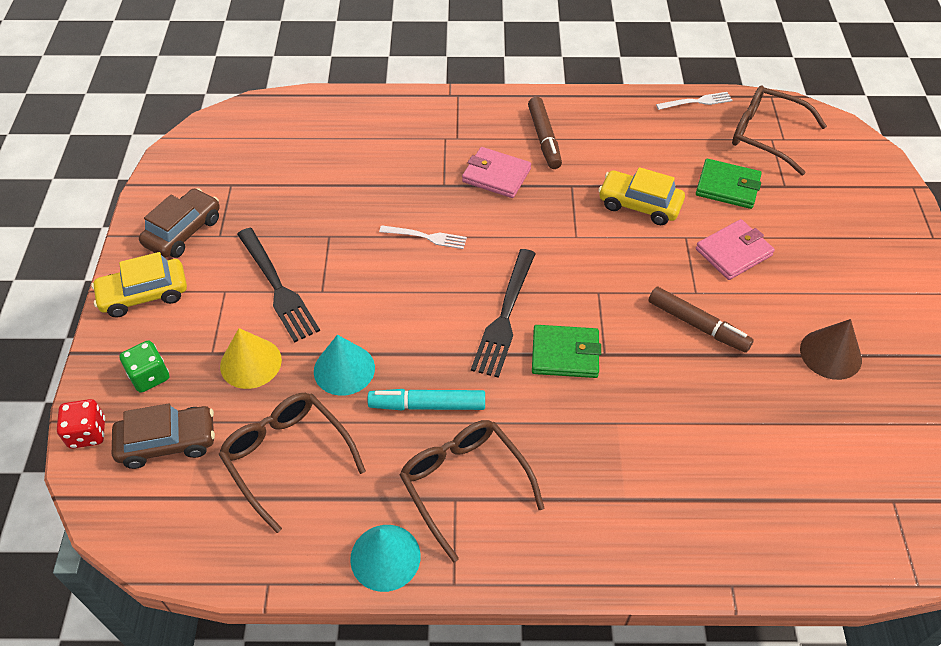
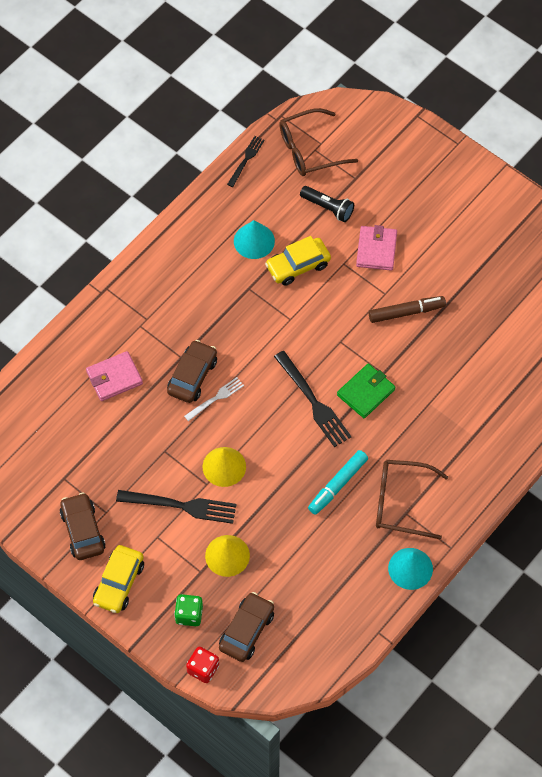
camera: 50 degrees left, 10 degrees up
(287, 457) = (310, 576): brown glasses -> none
(344, 369) = (276, 510): turquoise cone -> turquoise cone (254, 241)
(355, 292) = (224, 466): none -> yellow cone
(432, 205) = (192, 376): none -> brown car
(496, 175) = (201, 322): pink wallet -> pink wallet (114, 378)
(544, 138) = (195, 271): brown marker -> none
(697, 101) = (246, 159): white fork -> black fork
(727, 186) = (328, 208): green wallet -> black flashlight
(830, 354) = (480, 267): brown cone -> none

